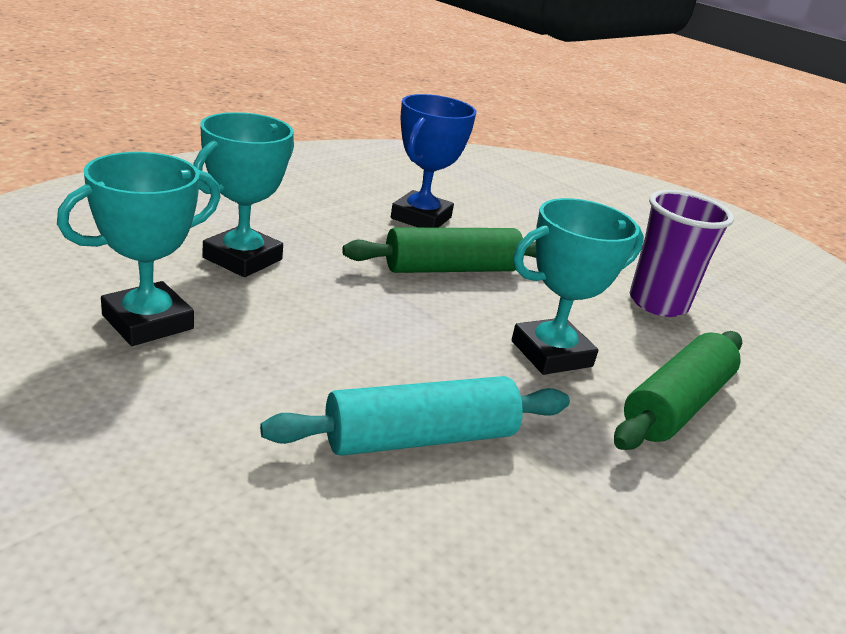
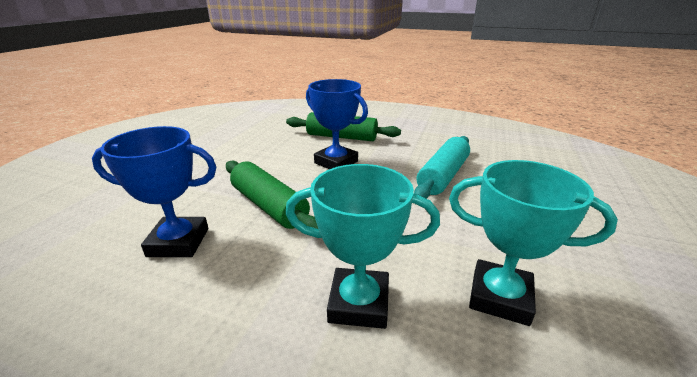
camera: 110 degrees left, 0 degrees up
(420, 437) = (443, 176): turquoise rolling pin -> turquoise rolling pin turned 75 degrees clockwise
(551, 353) = (336, 162): turquoise trophy -> blue trophy
(658, 303) = (249, 147): purple cup -> none

